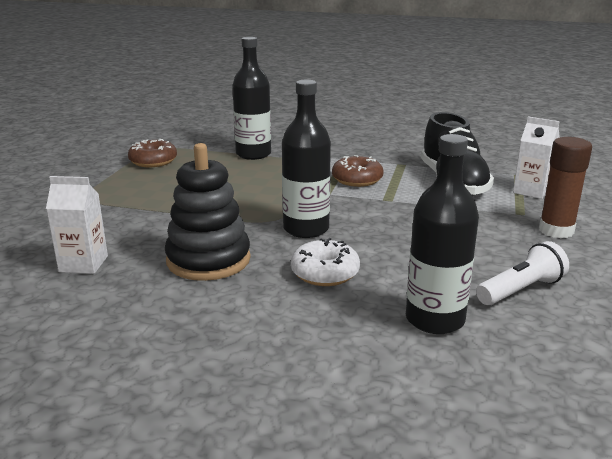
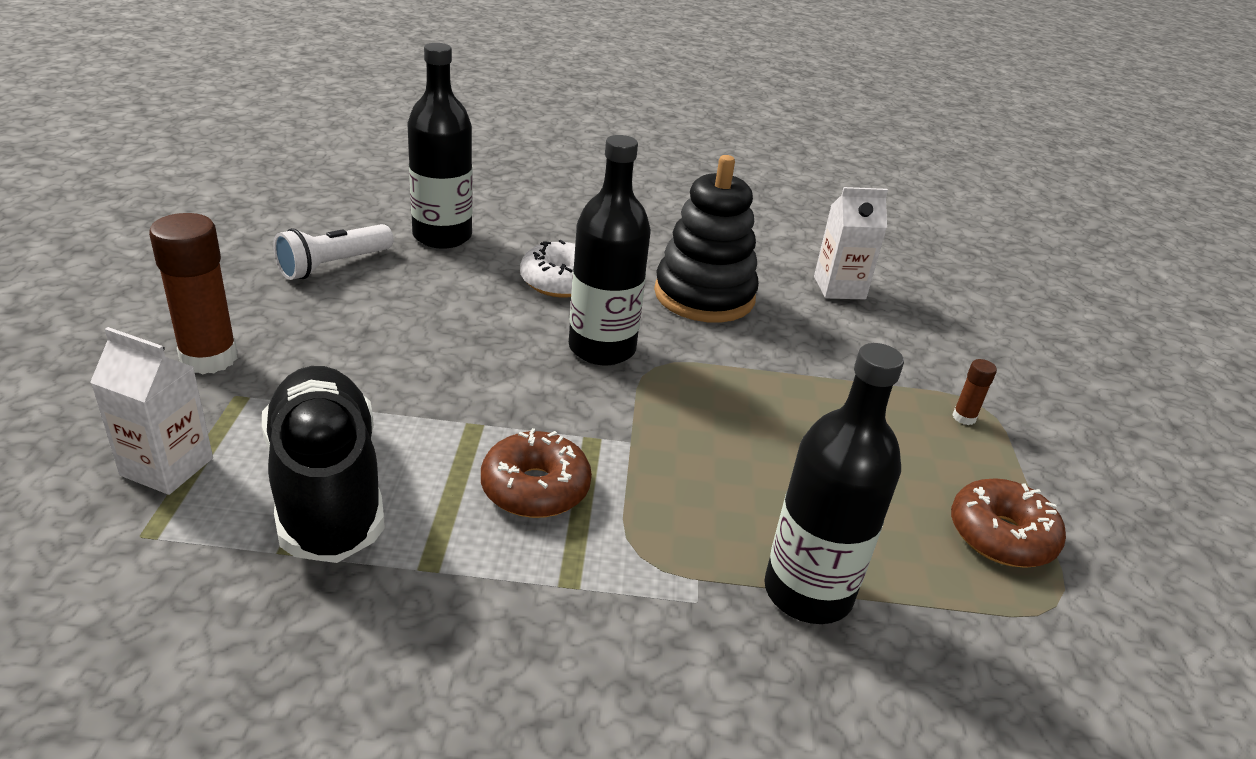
camera: 165 degrees right, 10 degrees up
(107, 193) = (964, 417): none -> brown glue stick

